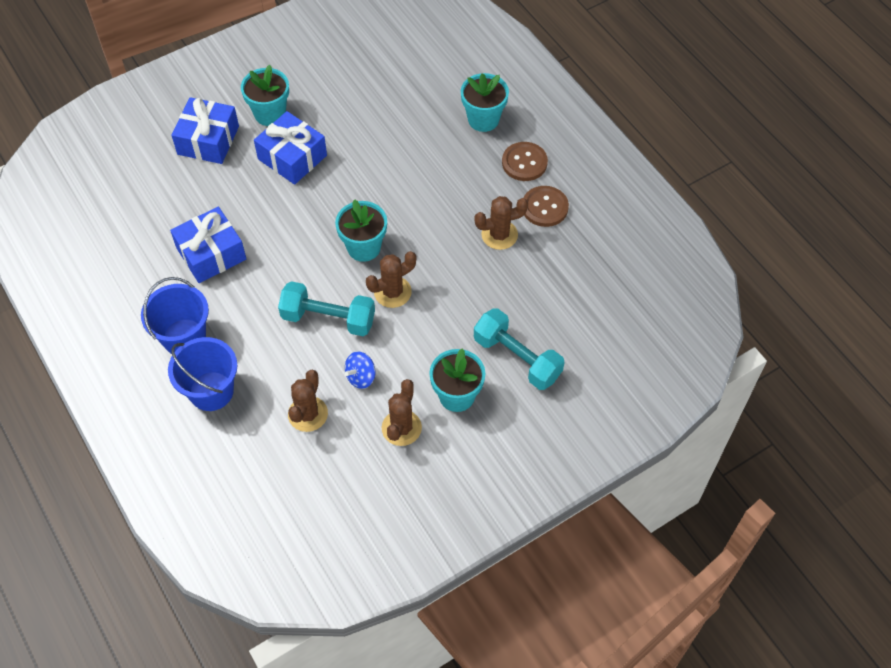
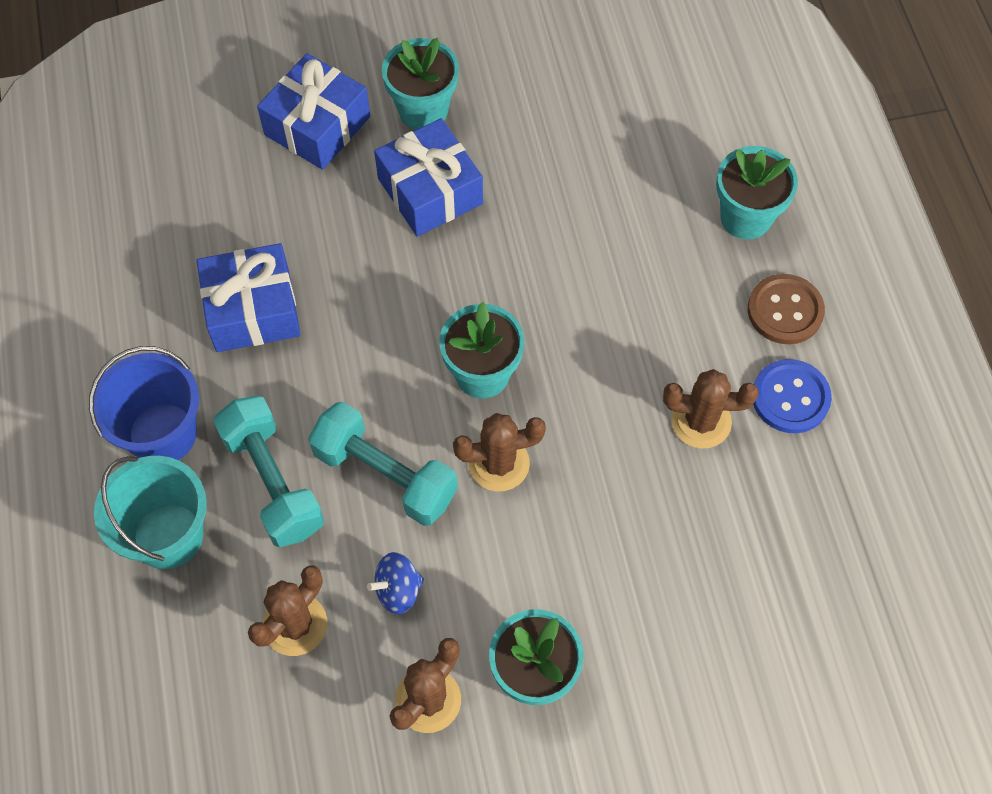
camera: 20 degrees right, 5 degrees up
(211, 391) = (168, 535): blue bucket -> turquoise bucket
(517, 358) = (653, 644): turquoise dumbbell -> turquoise dumbbell (273, 482)
(544, 207) = (790, 397): brown button -> blue button

